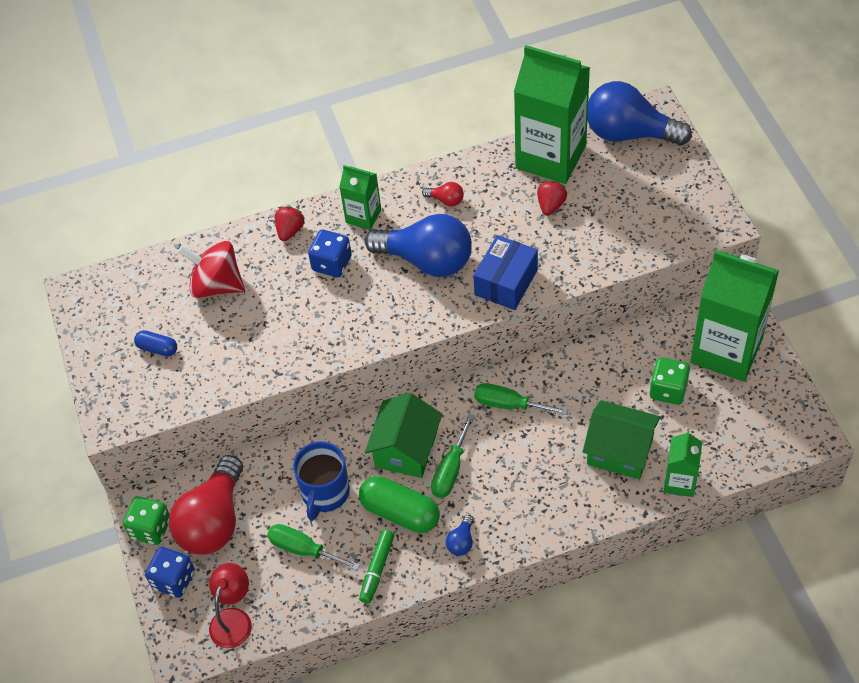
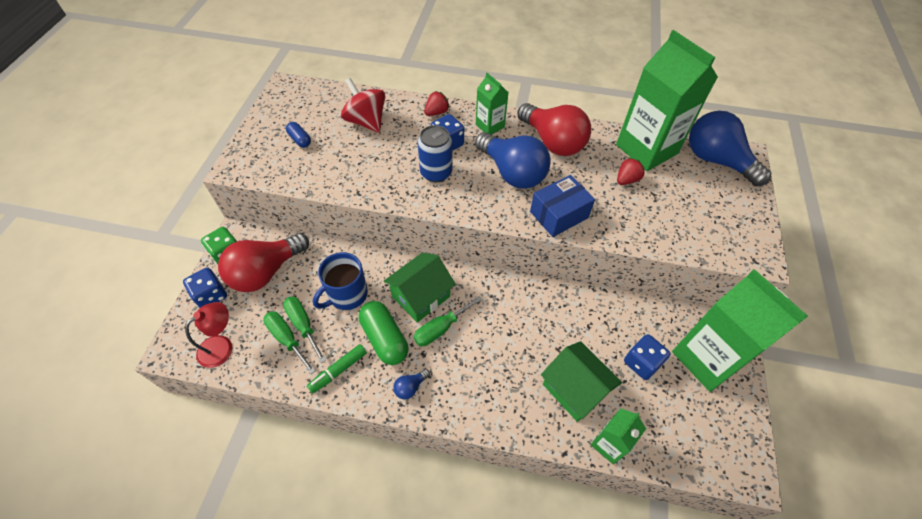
camera: 25 degrees right, 0 degrees up
(345, 304) = (436, 172): none -> blue can
(446, 200) = (552, 142): red light bulb -> red light bulb, size x2.48
(509, 404) = (513, 305): green screwdriver -> green screwdriver (287, 339)
(668, 390) = (641, 363): green dice -> blue dice

